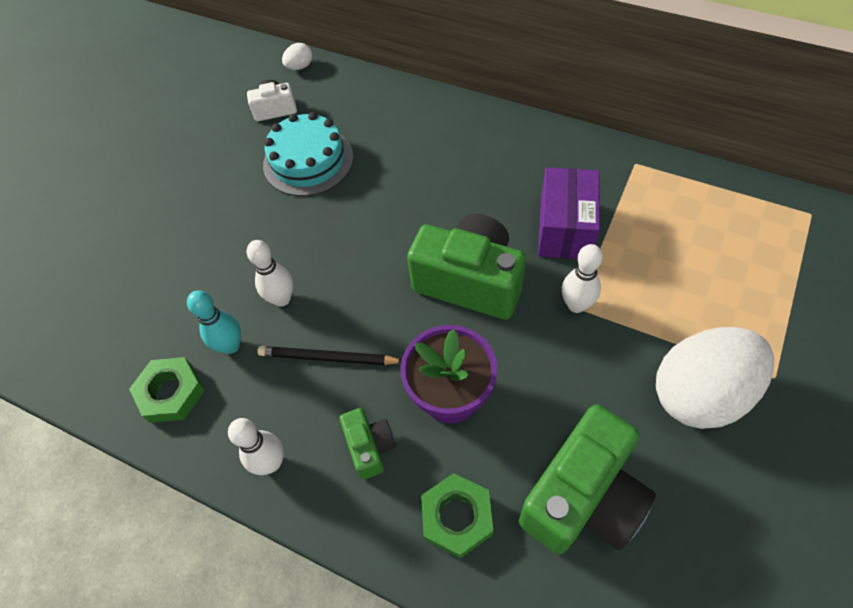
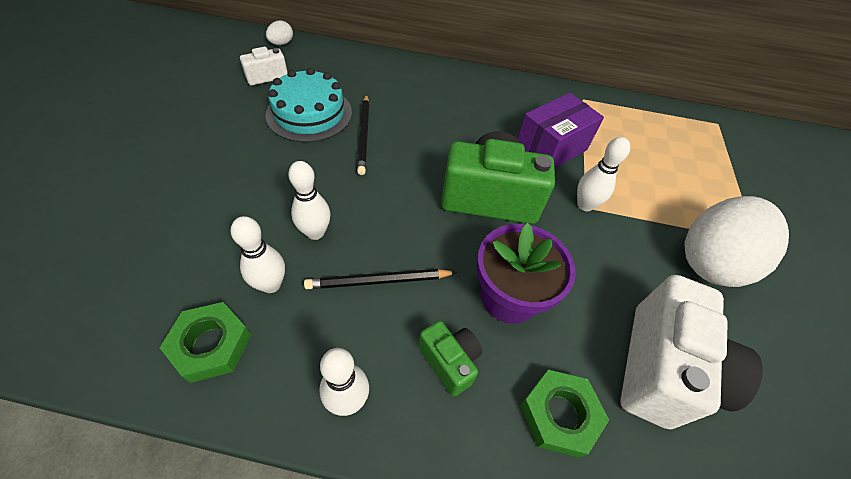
camera: 25 degrees left, 5 degrees down
(231, 345) = (271, 284): turquoise bowling pin -> white bowling pin
(358, 192) = (364, 135): none -> black pencil
(565, 228) = (551, 148): purple box -> purple box turned 60 degrees clockwise
(583, 497) = (662, 369): green camera -> white camera

